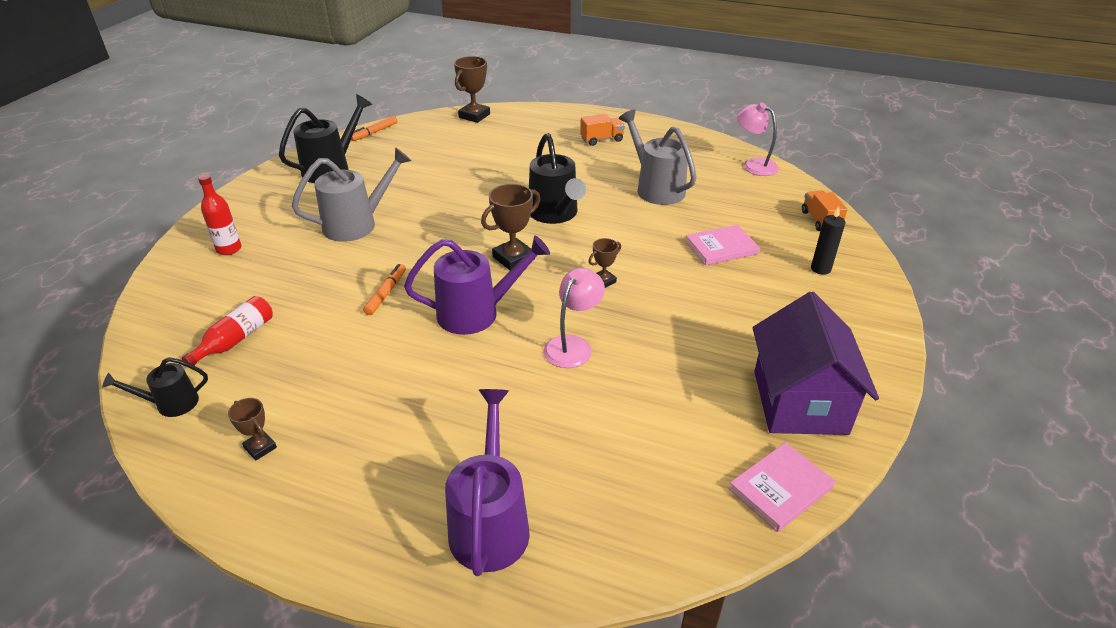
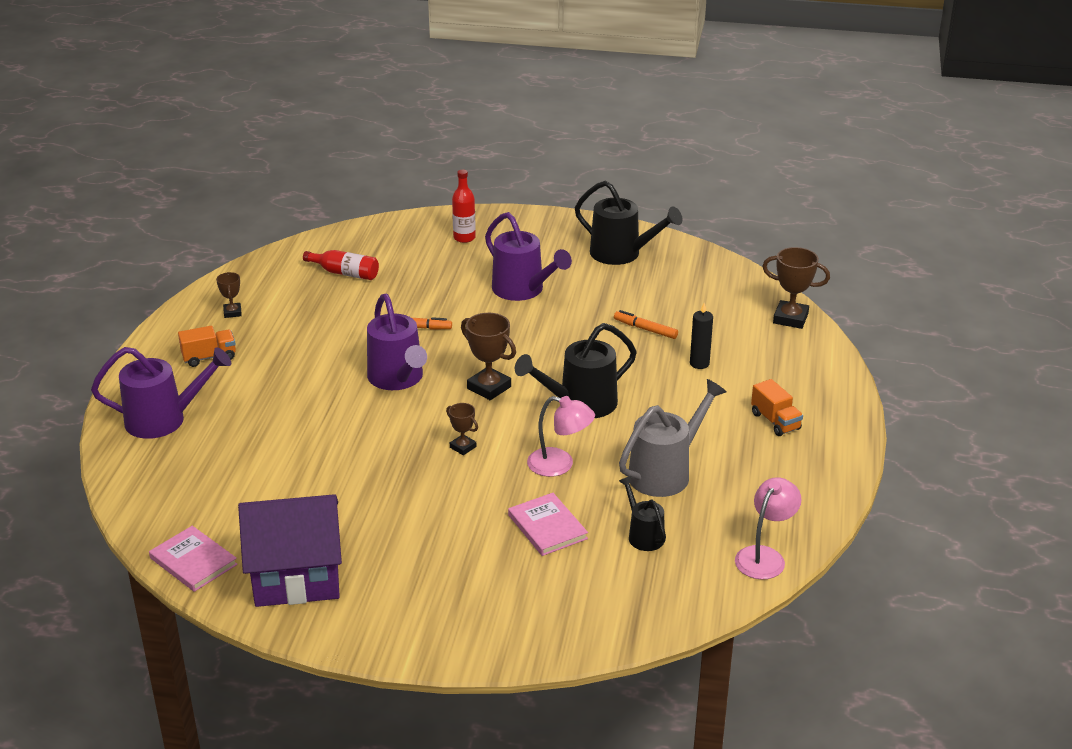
camera: 80 degrees right, 5 degrees down
(170, 404) = (273, 267): black watering can -> black watering can (643, 535)
(260, 448) = (232, 312): brown trophy -> brown trophy turned 45 degrees counterclockwise
(357, 224) = (523, 290): grey watering can -> purple watering can
(374, 132) = (712, 262): orange marker -> orange marker (645, 329)
(573, 345) = (360, 437): pink lamp -> pink lamp (560, 465)
(820, 221) = (634, 612): orange truck -> orange truck (209, 357)
(820, 269) = (523, 606): black candle -> black candle (699, 363)

